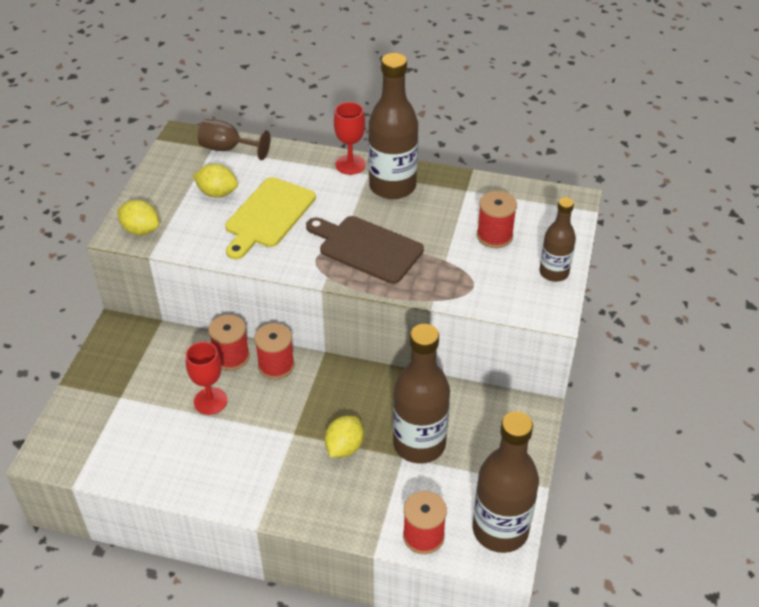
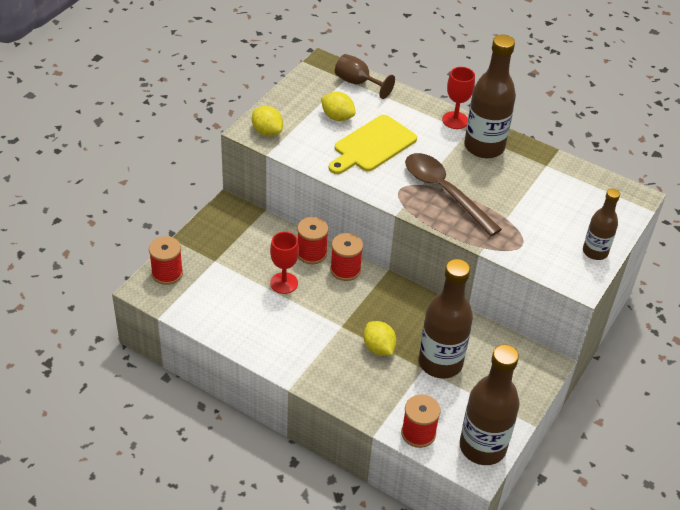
camera: 15 degrees right, 0 degrees up
(344, 447) = (378, 348): yellow lemon -> yellow lemon turned 75 degrees counterclockwise
(367, 248) = (444, 192): brown cutting board -> brown spoon
(494, 236) = (556, 209): red spool -> red spool (167, 273)

